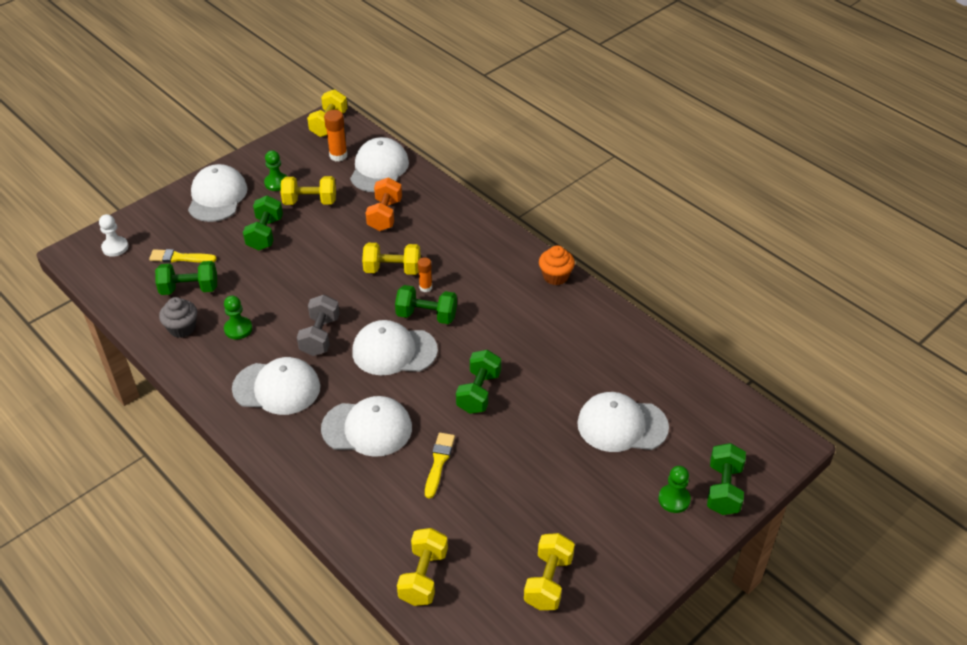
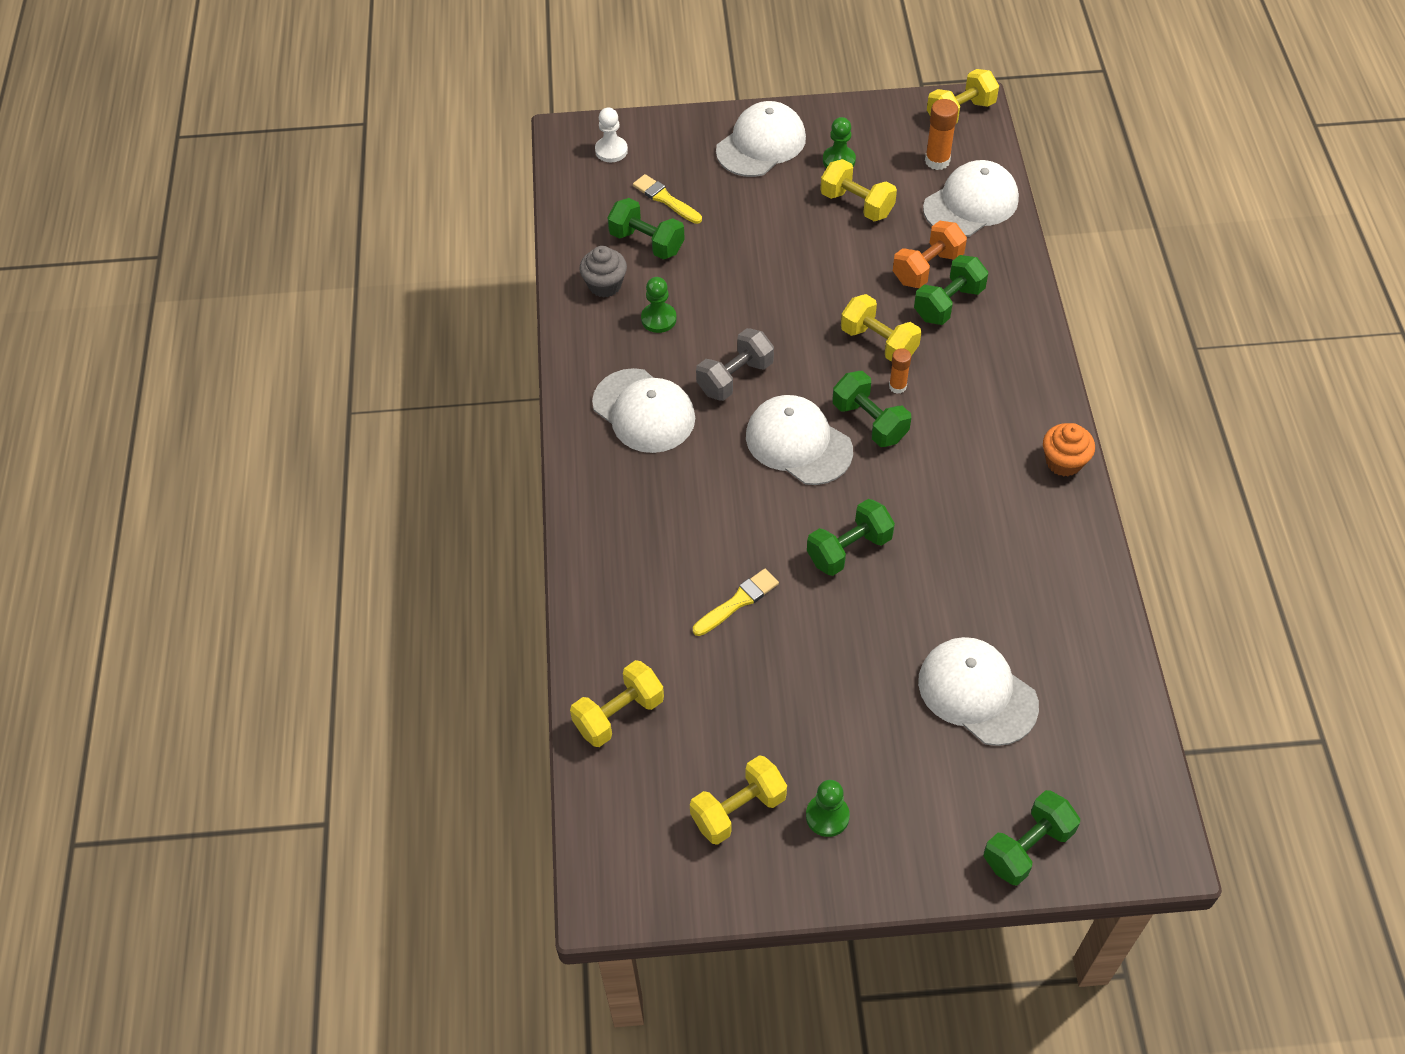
camera: 40 degrees right, 10 degrees up
(265, 234) = (776, 219): green dumbbell -> green dumbbell (948, 303)
(367, 428) = (697, 515): white cap -> none
(674, 499) = (958, 818): green pawn -> green pawn (827, 816)

